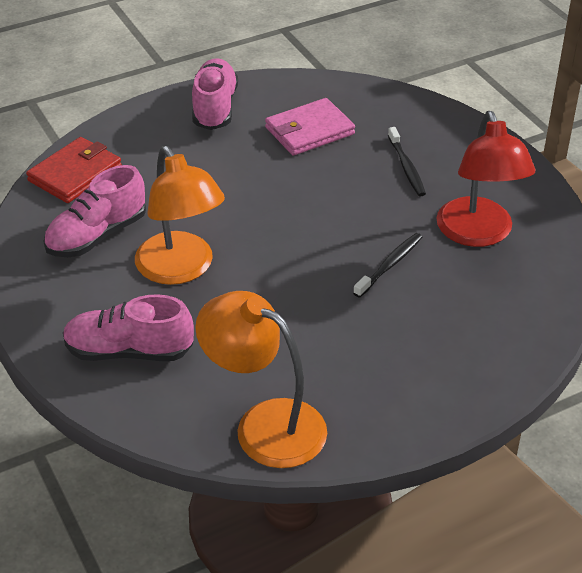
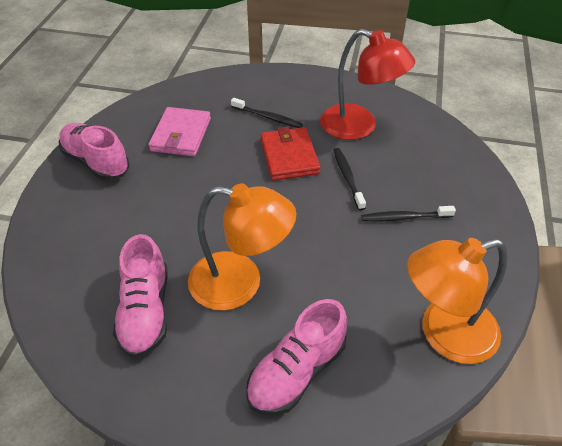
camera: 50 degrees left, 5 degrees up
(75, 174) = (58, 281): red wallet -> red wallet (289, 156)
(383, 331) = (404, 217): none -> black toothbrush

